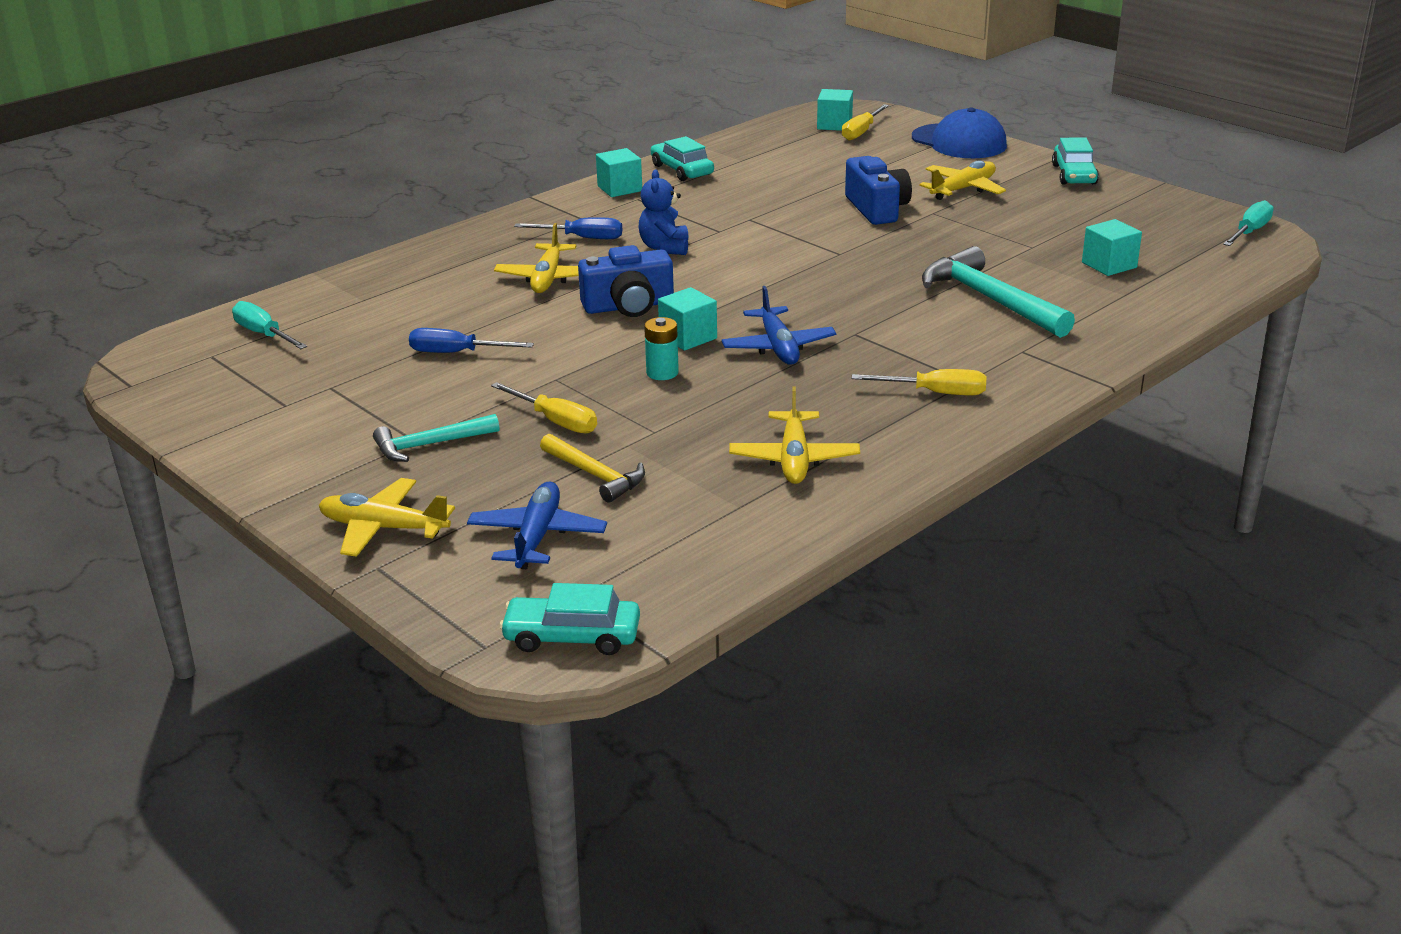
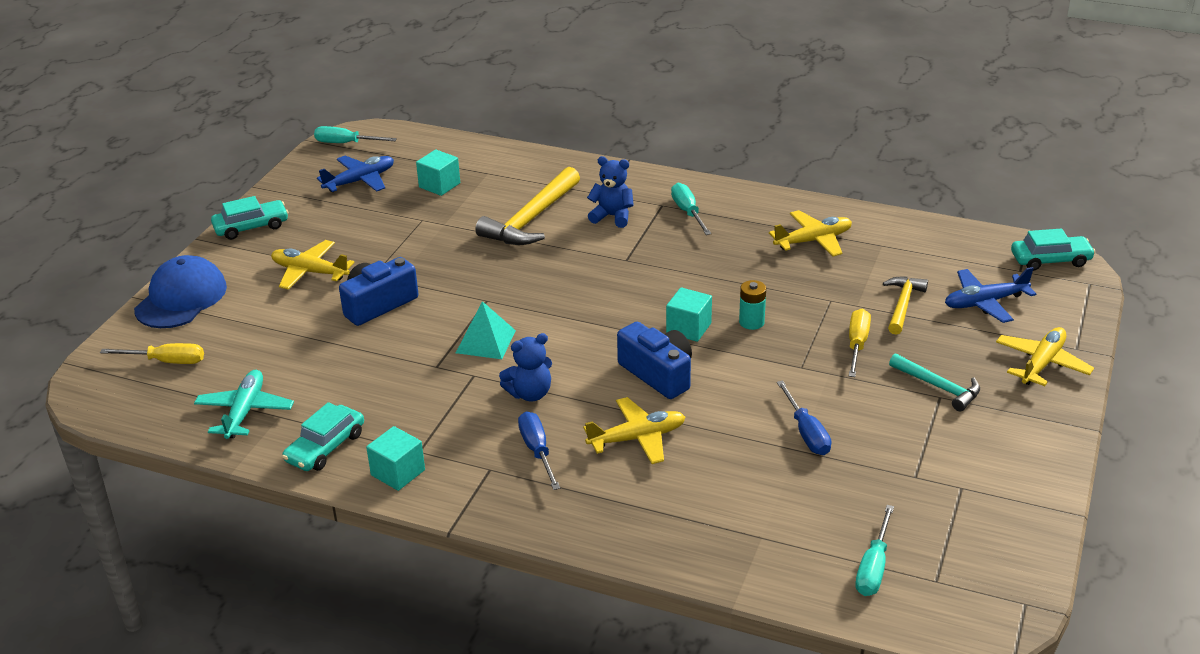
camera: 115 degrees left, 5 degrees up
(383, 528) = (1042, 363): yellow plane -> yellow plane turned 135 degrees counterclockwise
(572, 636) = (1050, 260): turquoise car -> turquoise car turned 75 degrees counterclockwise
(761, 150) = (245, 411): none -> turquoise plane
(767, 243) = (485, 341): none -> turquoise pyramid
(778, 347) = (672, 285): blue plane -> blue plane (360, 181)
(834, 125) = (147, 384): turquoise cube -> none
(935, 393) = (688, 212): yellow screwdriver -> turquoise screwdriver
(961, 345) = (612, 216): none -> blue teddy bear
(990, 299) = (531, 219): turquoise hammer -> yellow hammer

